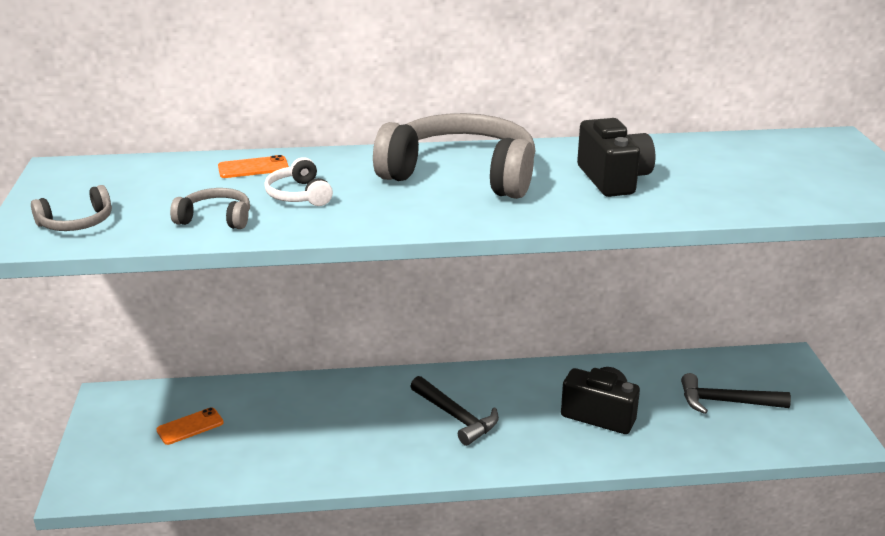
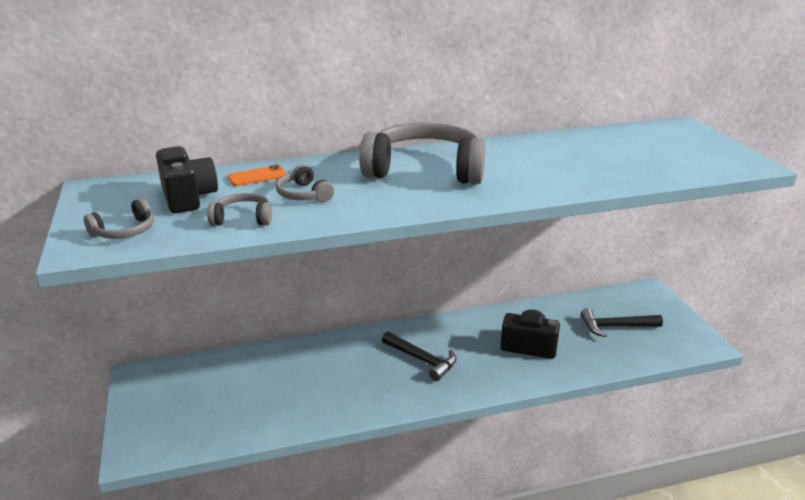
camera: 10 degrees left, 0 degrees up
(190, 426) = (212, 391): orange phone -> none
(299, 195) = (303, 194): white headphones -> grey headphones
(613, 179) = (541, 165): black camera -> black camera (188, 197)

